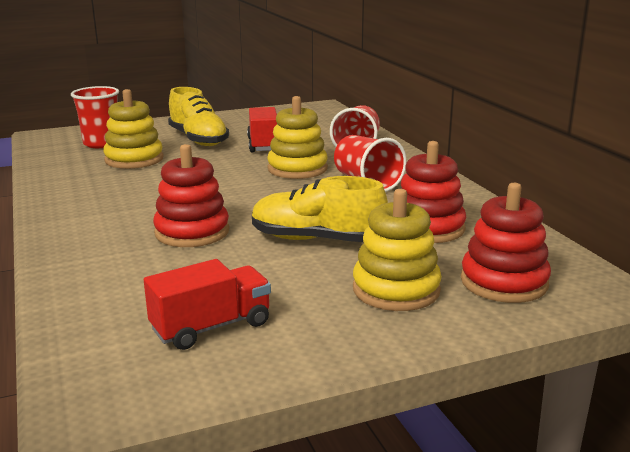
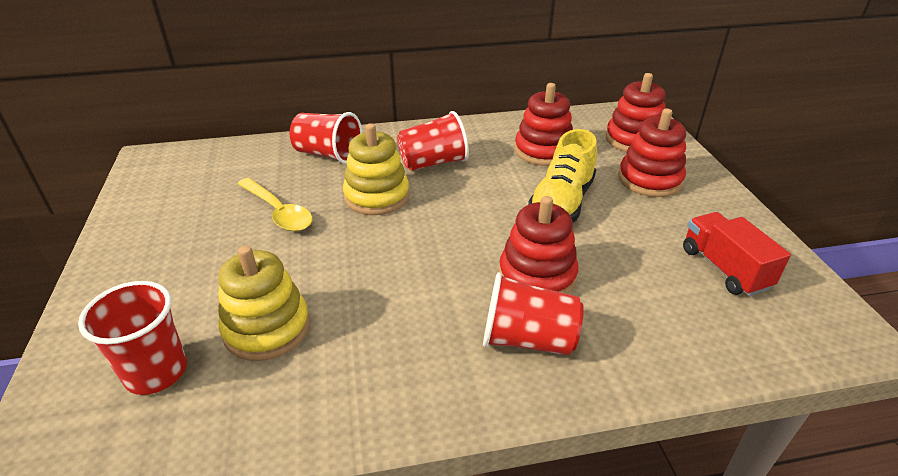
camera: 80 degrees left, 15 degrees up
(111, 231) = (528, 339): none -> red cup
(198, 139) = (216, 264): yellow shoe -> none
(263, 145) = (278, 212): red truck -> yellow spoon
(396, 290) = (649, 180): yellow stacking toy -> red stacking toy

